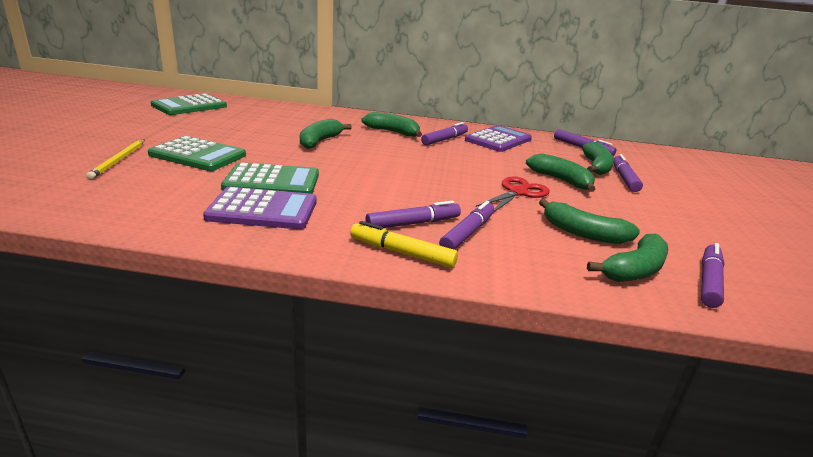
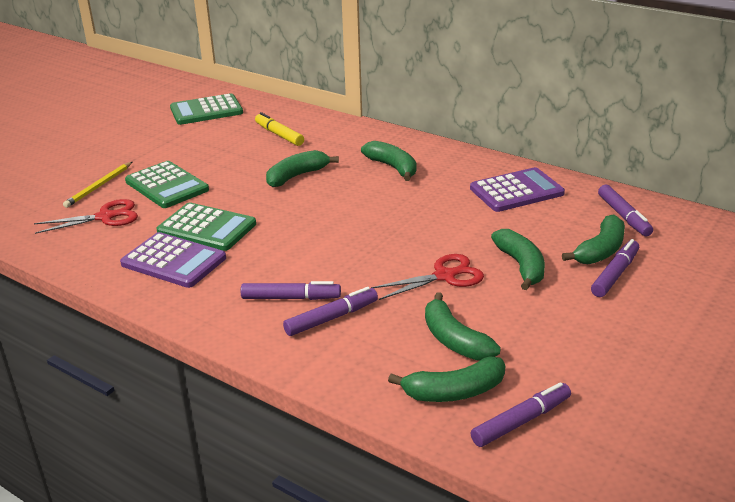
camera: 30 degrees right, 5 degrees up
(148, 183) = (106, 217): none -> red scissors
(402, 253) = (250, 328): yellow marker -> yellow marker (279, 135)
(445, 139) = (445, 185): purple marker -> none

